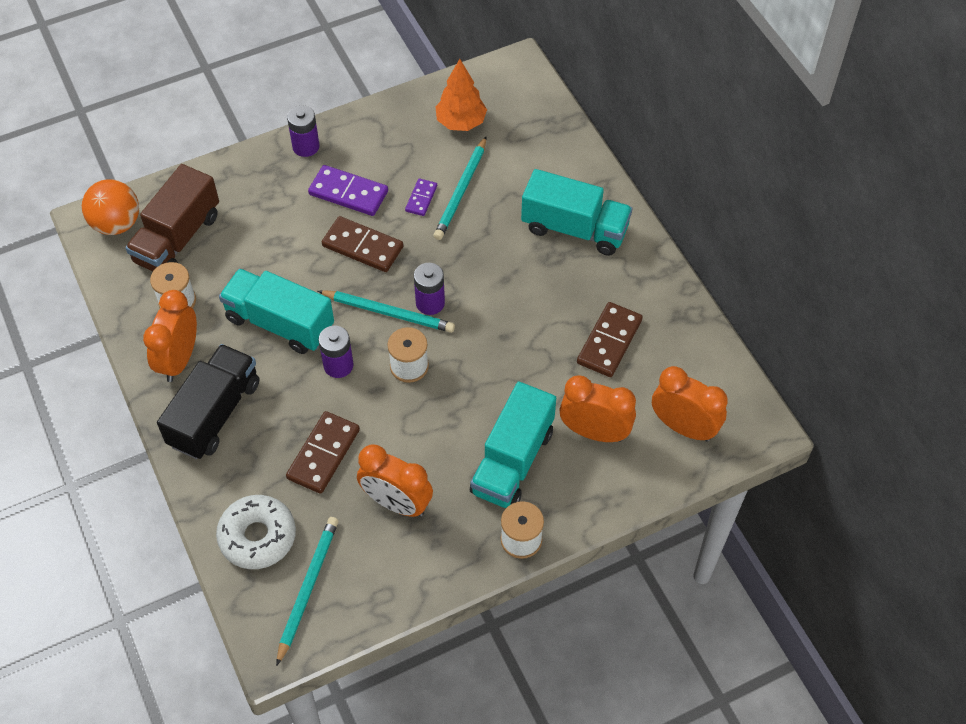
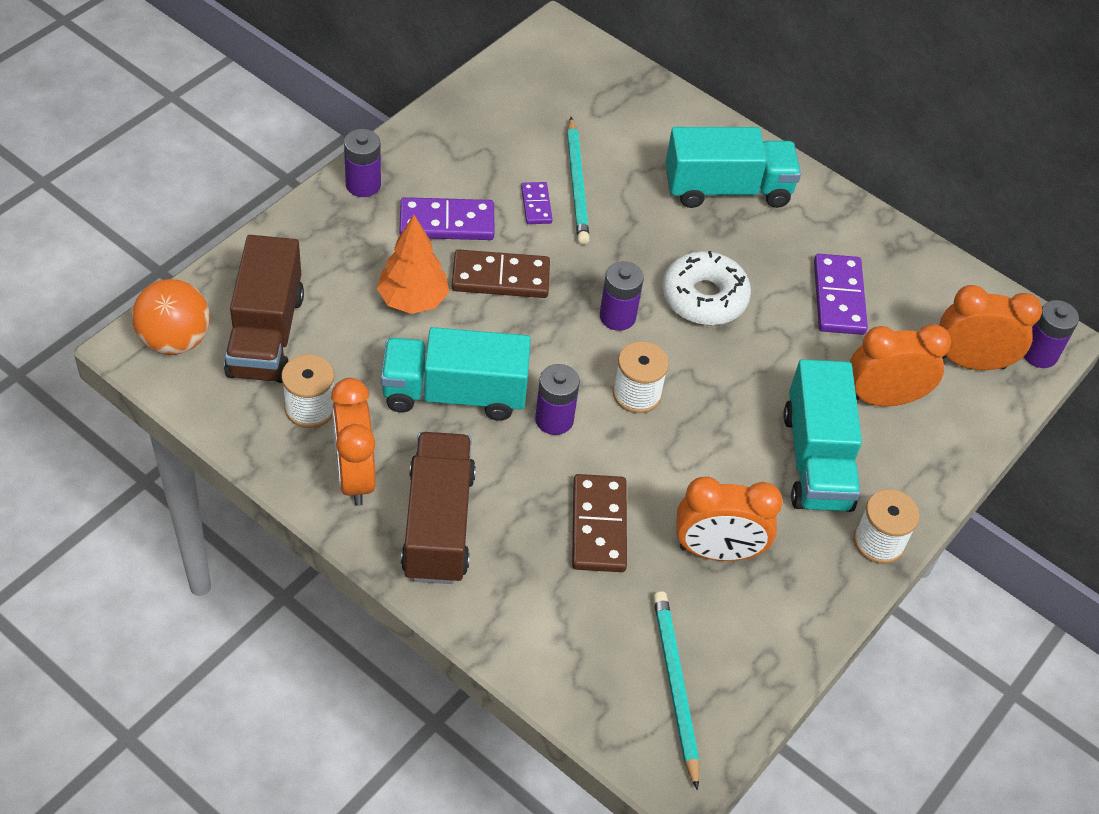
camera: 30 degrees left, 5 degrees down
(214, 414) = (438, 524): black truck -> brown truck
(257, 537) = (579, 649): white donut -> white donut (704, 297)
(388, 312) = (576, 342): turquoise pencil -> none
(461, 122) = (530, 110): orange tree -> orange tree (413, 300)
(609, 341) = (838, 297): brown domino -> purple domino
(745, 439) = (1039, 354): none -> purple battery

